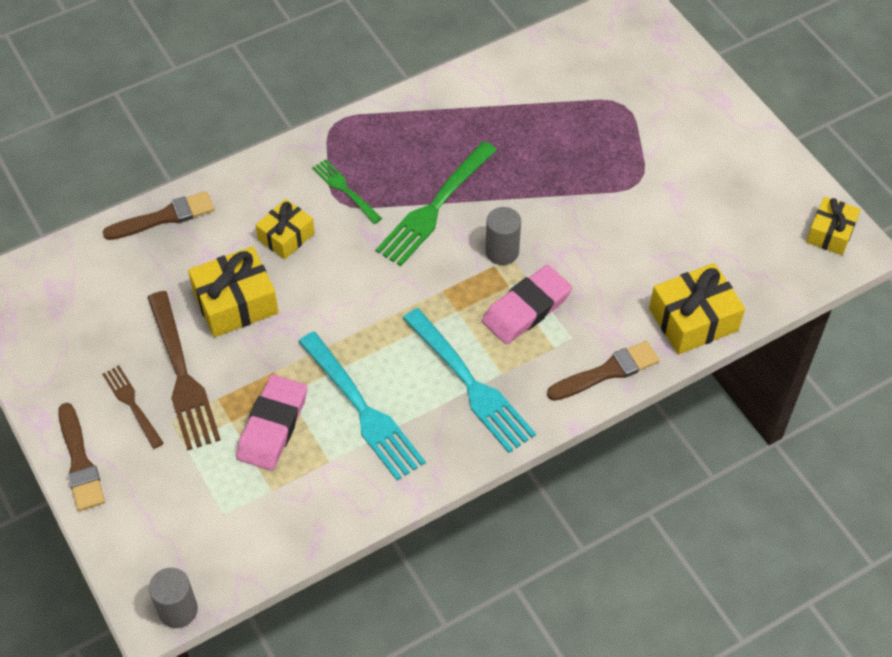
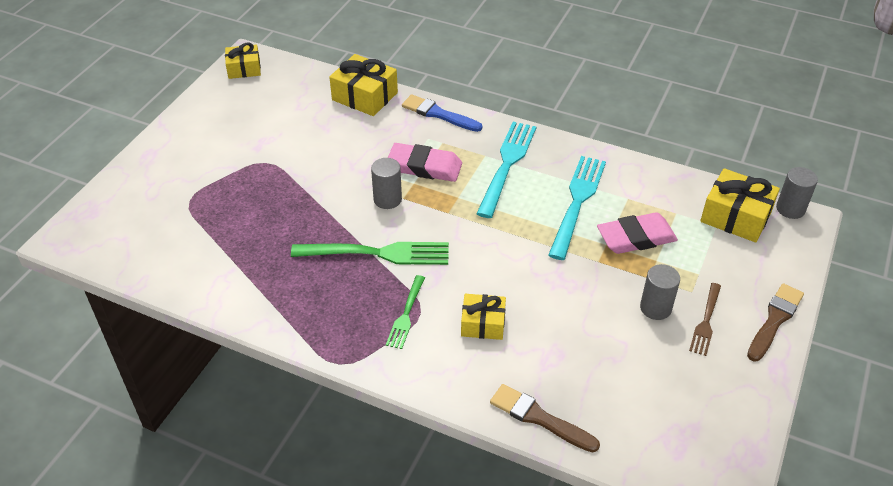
camera: 125 degrees left, 10 degrees down
(182, 376) = (655, 308): brown fork -> grey cylinder
(236, 303) = (569, 316): yellow gift -> yellow gift (735, 216)
(607, 372) = (438, 114): brown brush -> blue brush

